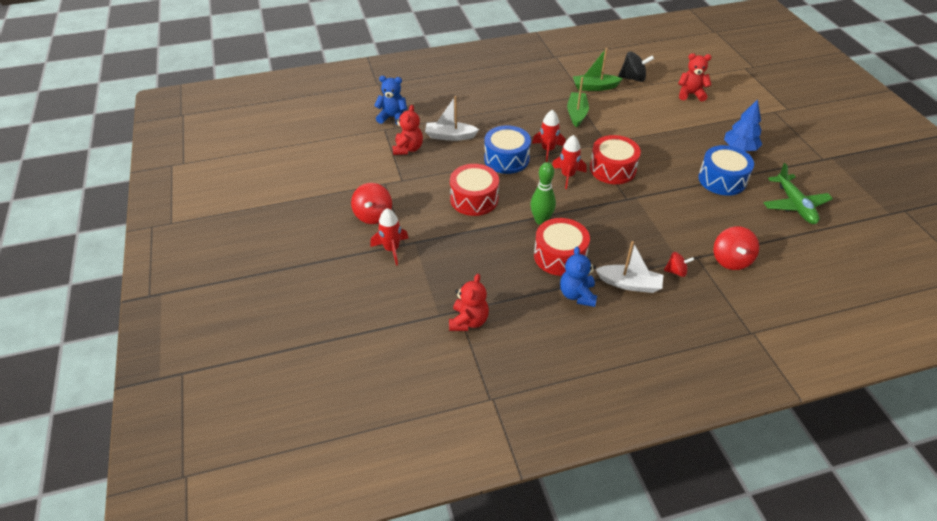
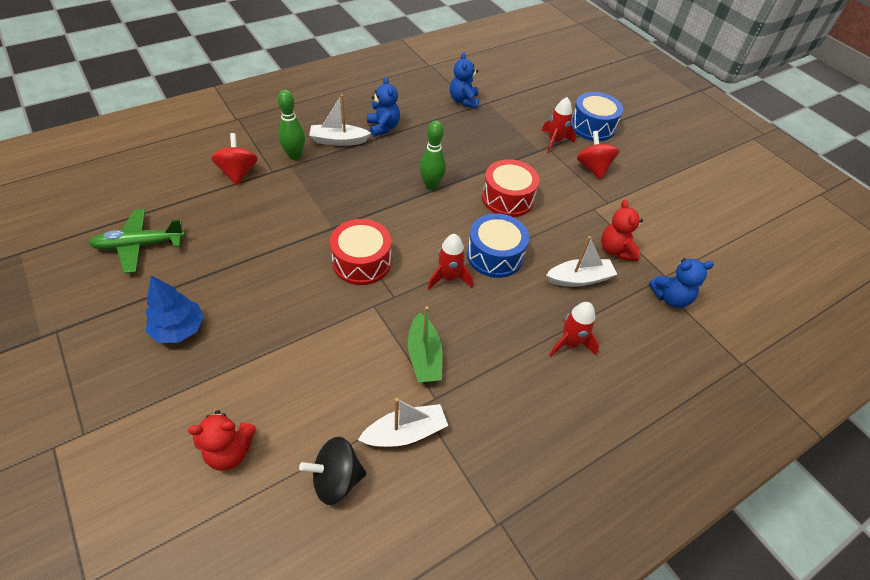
camera: 160 degrees right, 5 degrees up
(468, 321) = (463, 101): red teddy bear -> blue teddy bear
(560, 256) = (404, 155): red drum -> none
(567, 176) = (415, 243): red rocket -> red rocket (570, 343)
(595, 87) = (405, 433): green boat -> white boat
(676, 271) = (295, 156): red spinning top -> green bowling pin
(722, 180) = (221, 268): blue drum -> blue drum (592, 126)
(795, 205) = (139, 245): green plane -> green plane turned 75 degrees counterclockwise

